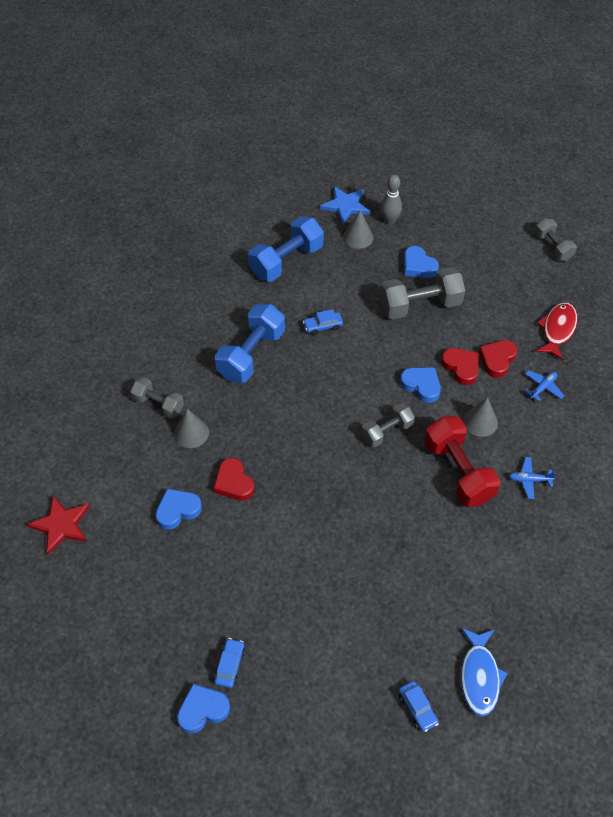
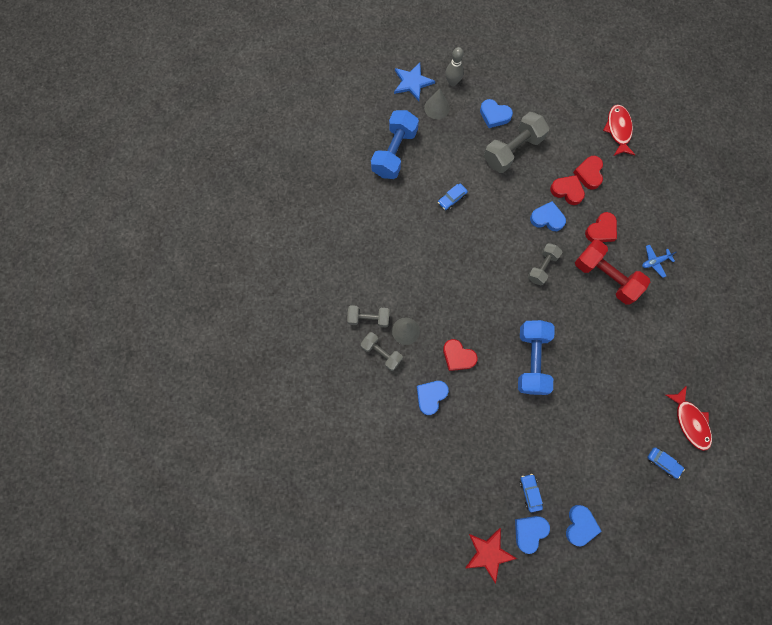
camera: 25 degrees left, 20 degrees up
(61, 525) = (355, 447): red star -> red star (488, 553)
(251, 354) = (413, 246): blue dumbbell -> blue dumbbell (531, 360)
(269, 732) = (580, 525): none -> blue heart
(479, 676) = (690, 422): blue fish -> red fish
(480, 421) = (601, 230): grey cone -> red heart
(542, 387) = (630, 183): blue plane -> none
(553, 247) = (582, 57): grey dumbbell -> grey dumbbell (381, 353)

